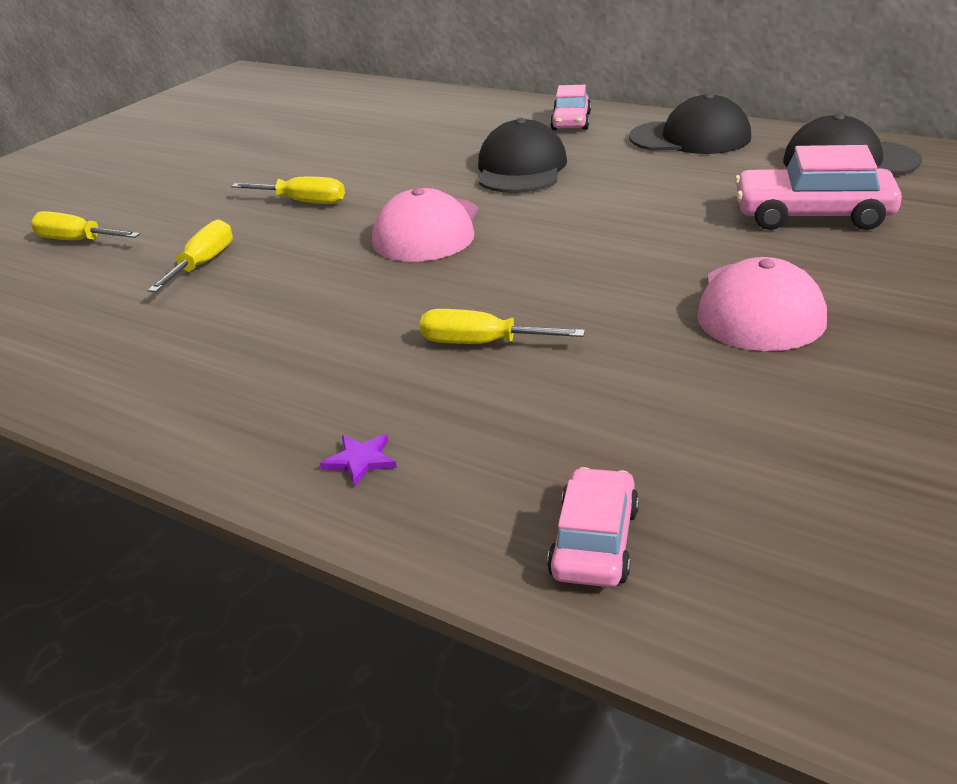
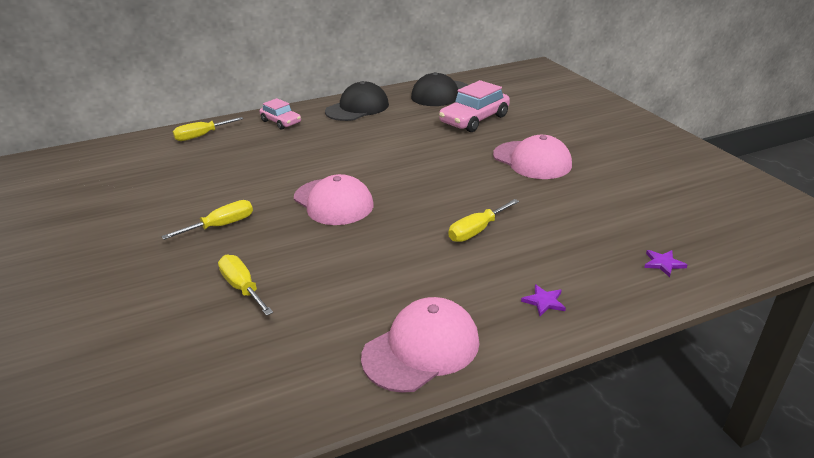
camera: 55 degrees left, 0 degrees up
(77, 241) = (99, 334): yellow screwdriver -> yellow screwdriver (201, 136)
(180, 409) = (421, 348): none -> pink cap
(521, 169) = (310, 153): black cap -> none
(594, 542) = (663, 263): pink car -> purple star

